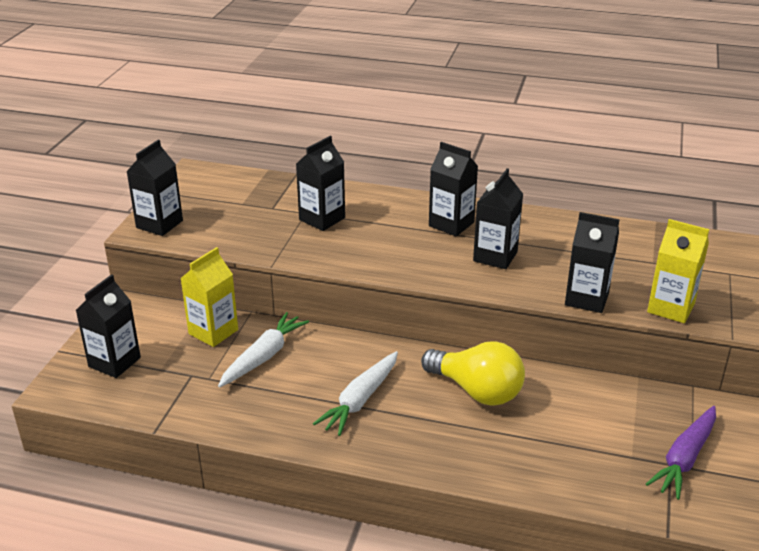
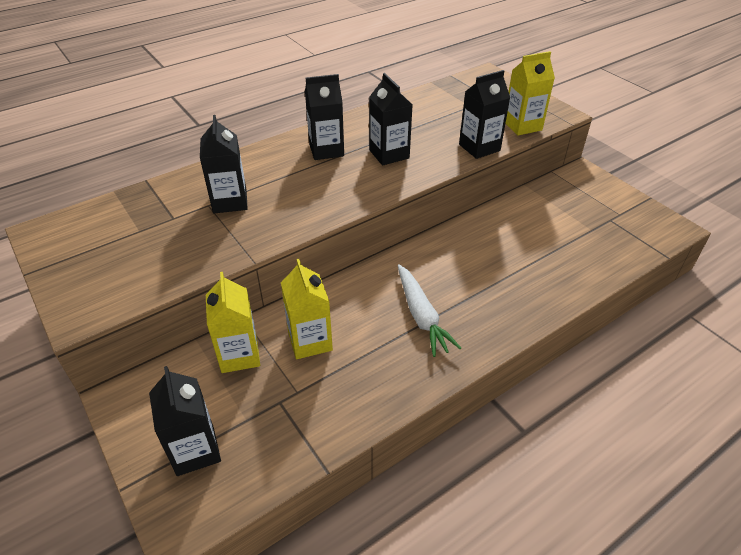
camera: 50 degrees left, 10 degrees up
(159, 224) = (89, 297): black carton -> none
(264, 356) = (310, 341): white carrot -> yellow carton
(477, 391) = (470, 254): yellow light bulb -> none
(684, 458) = (610, 212): purple carrot -> none

